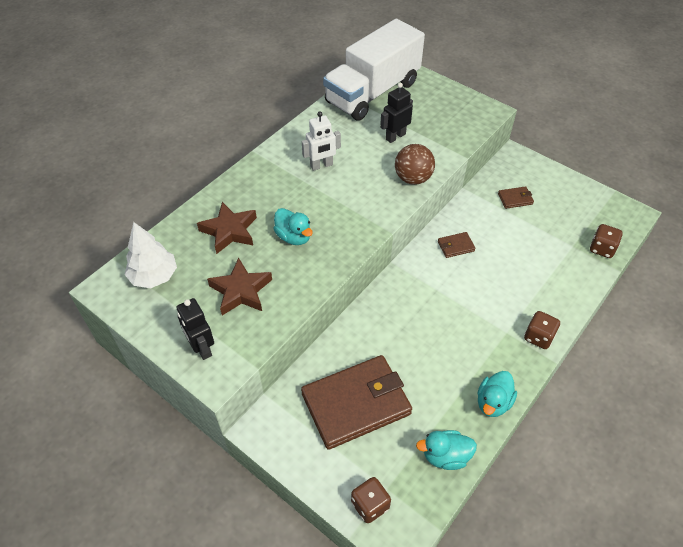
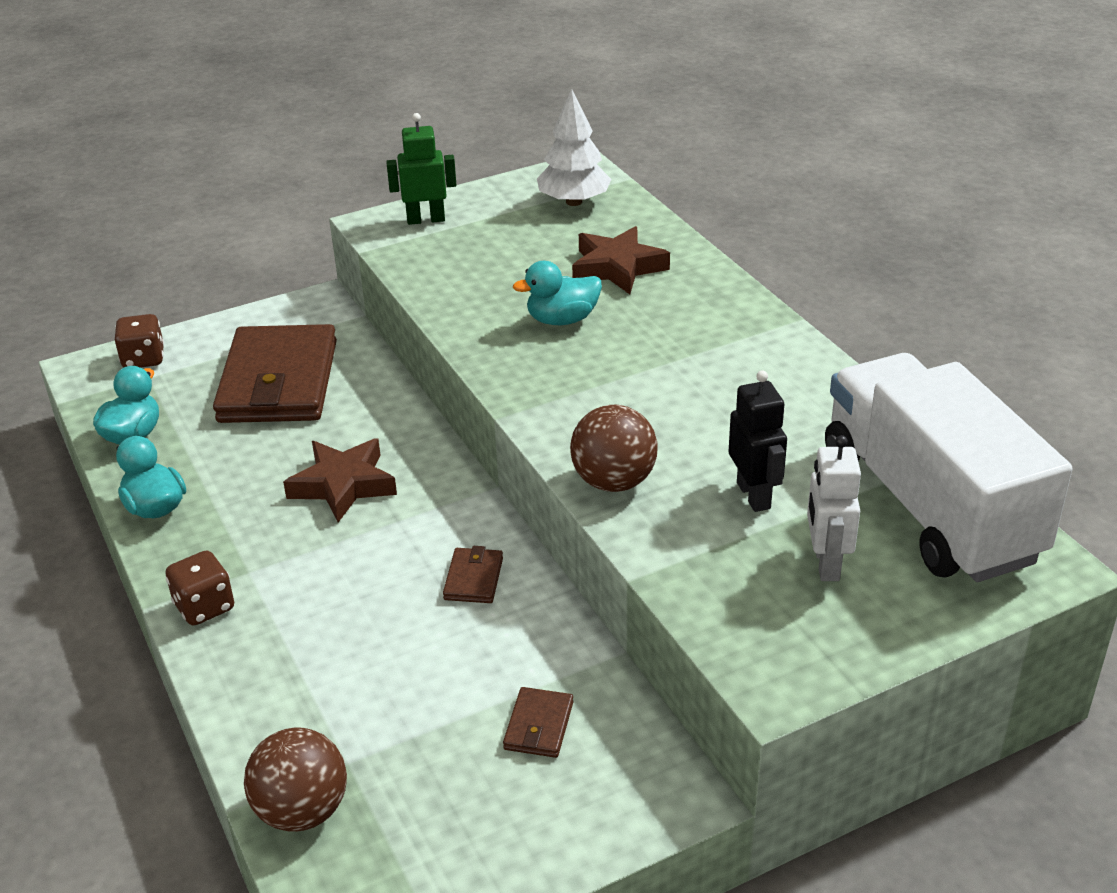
camera: 115 degrees right, 15 degrees down
(201, 348) = (426, 219): black robot -> green robot
(241, 291) = (493, 259): brown star -> brown star (343, 485)
(321, 165) = (717, 382): white robot -> white robot (826, 564)
(602, 249) = (302, 811): brown dice -> brown ball

